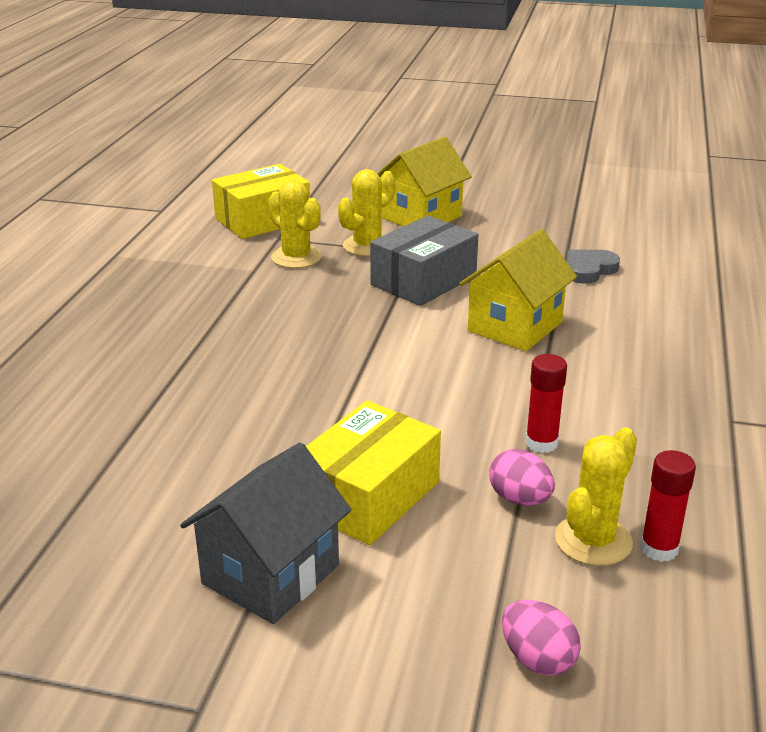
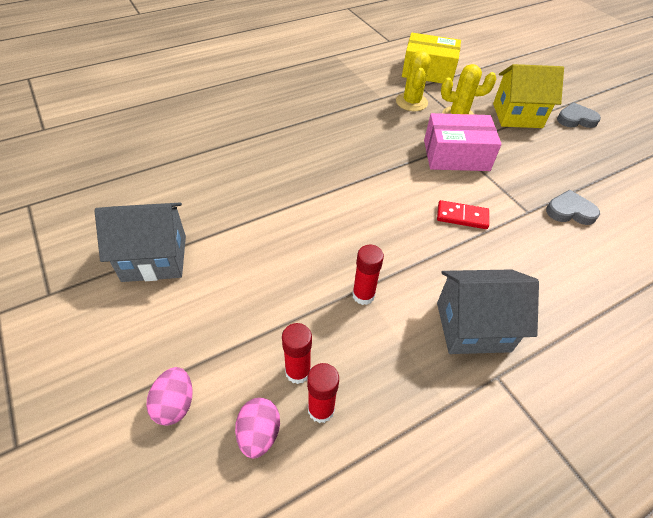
camera: 45 degrees right, 20 degrees up
(368, 496) = (244, 254): yellow box -> none
(423, 280) = (456, 155): grey box -> pink box
(476, 195) = (576, 119): none -> grey heart
(515, 327) = (462, 217): yellow house -> red domino
(519, 499) = (302, 316): pink egg -> pink egg (259, 433)
(593, 540) = (298, 371): yellow cactus -> red glue stick
(660, 400) = (472, 327): none -> grey house

